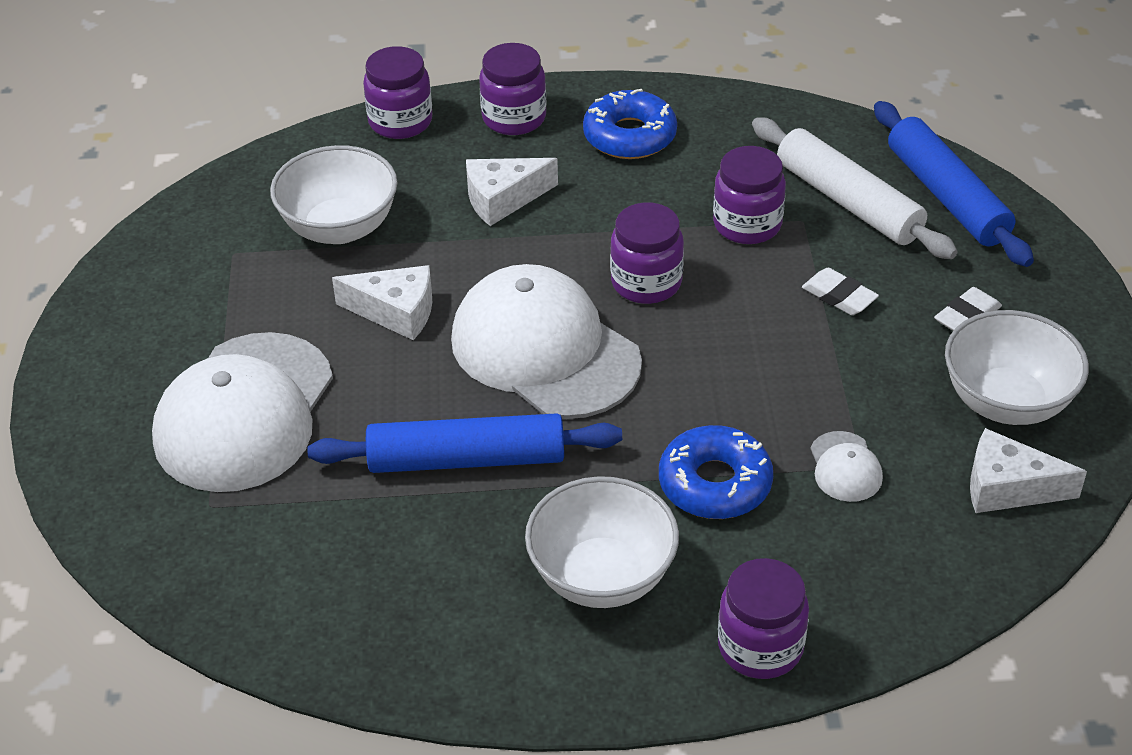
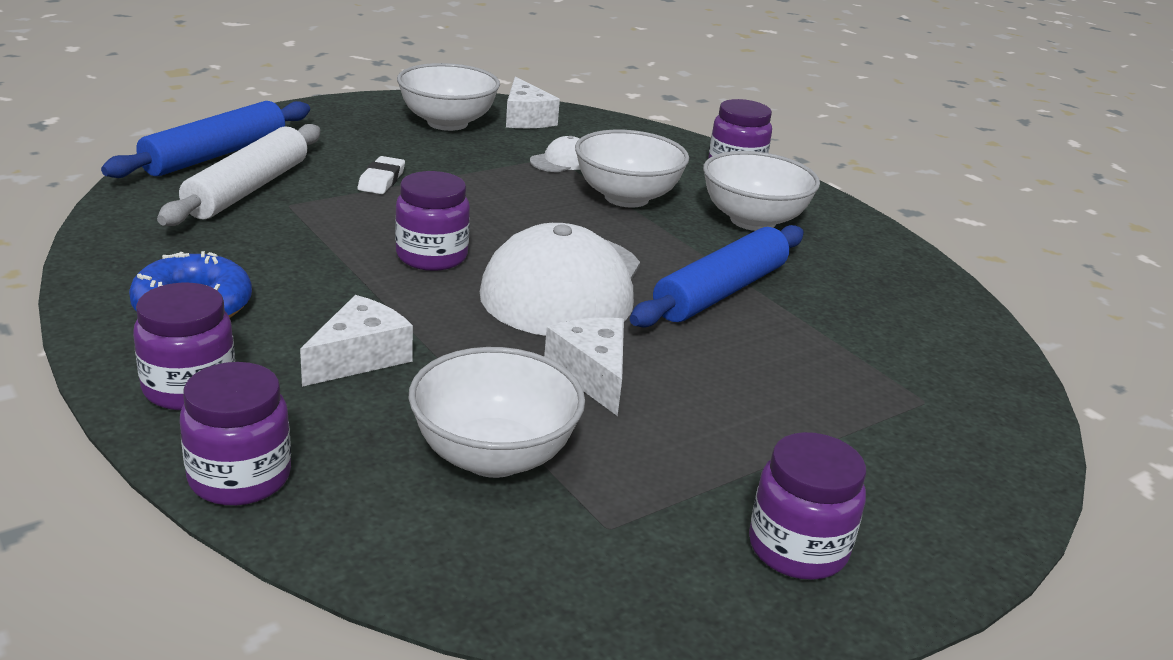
camera: 125 degrees left, 15 degrees down
(244, 413) = (813, 421): white cap -> none
(466, 459) = (720, 292): blue rolling pin -> blue rolling pin turned 75 degrees clockwise
(503, 199) = (359, 357): white cheese -> white cheese turned 90 degrees counterclockwise
(715, 483) = (626, 198): blue donut -> white bowl
(747, 224) = (312, 225): purple jar -> purple jar (797, 549)
(967, 316) = (367, 139): white eraser -> none

